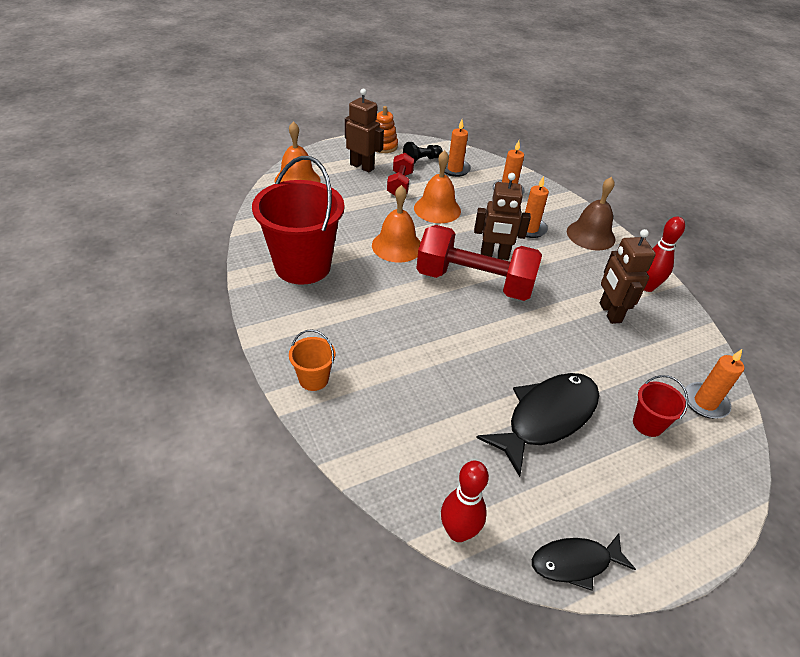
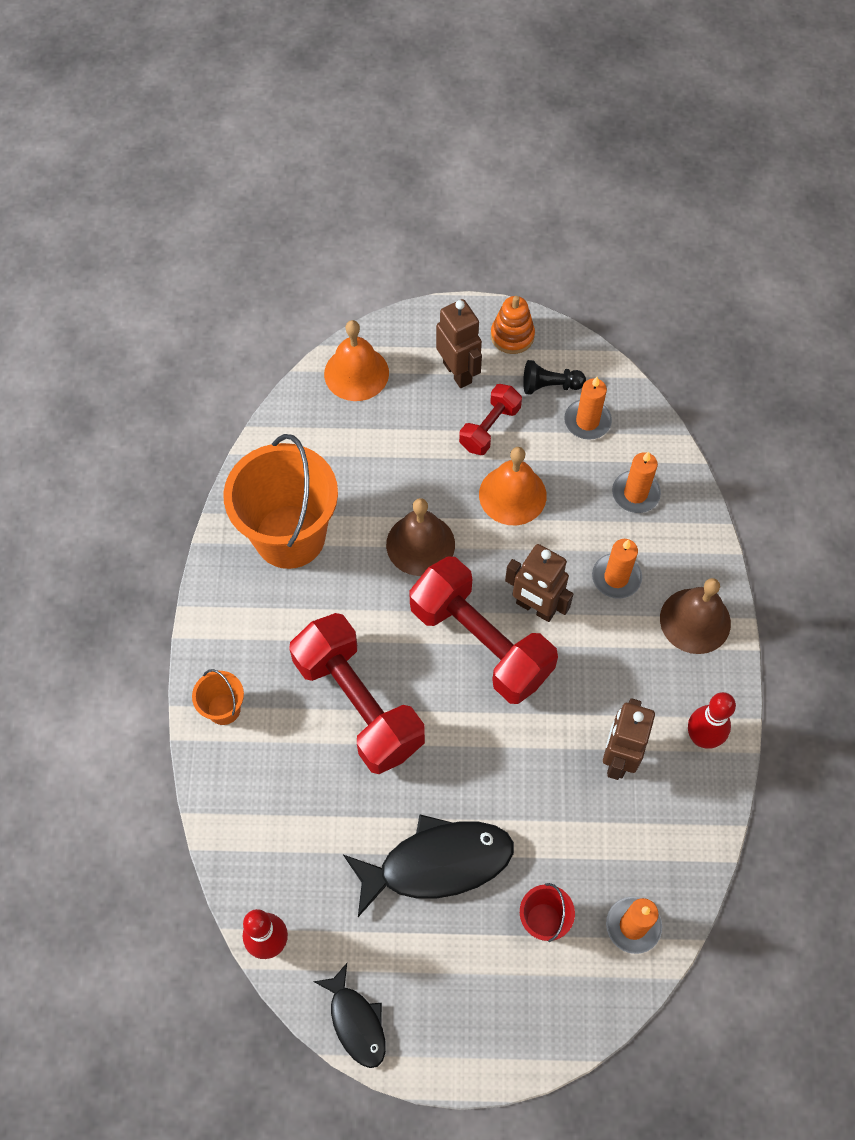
camera: 30 degrees right, 20 degrees up
(302, 266) = (290, 536): red bucket -> orange bucket
(397, 246) = (420, 544): orange bell -> brown bell
(416, 342) = (358, 704): none -> red dumbbell
(575, 562) = (356, 1022): black fish -> black fish turned 135 degrees counterclockwise

